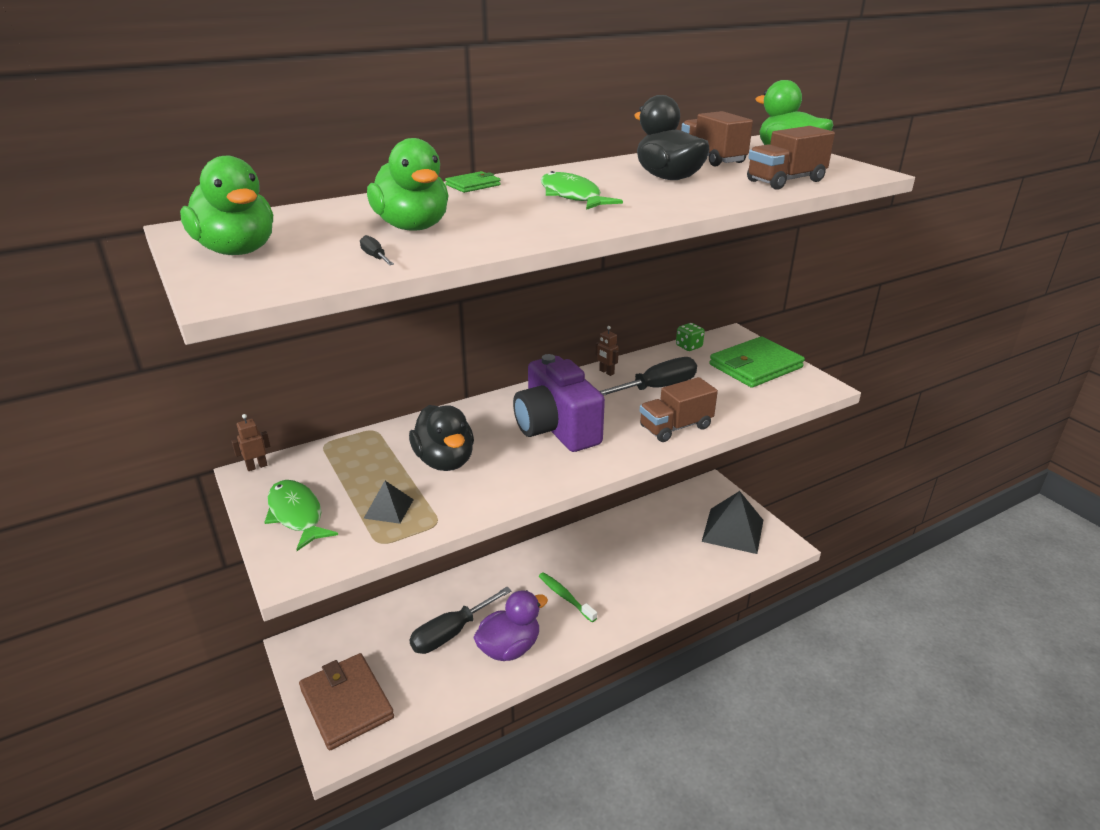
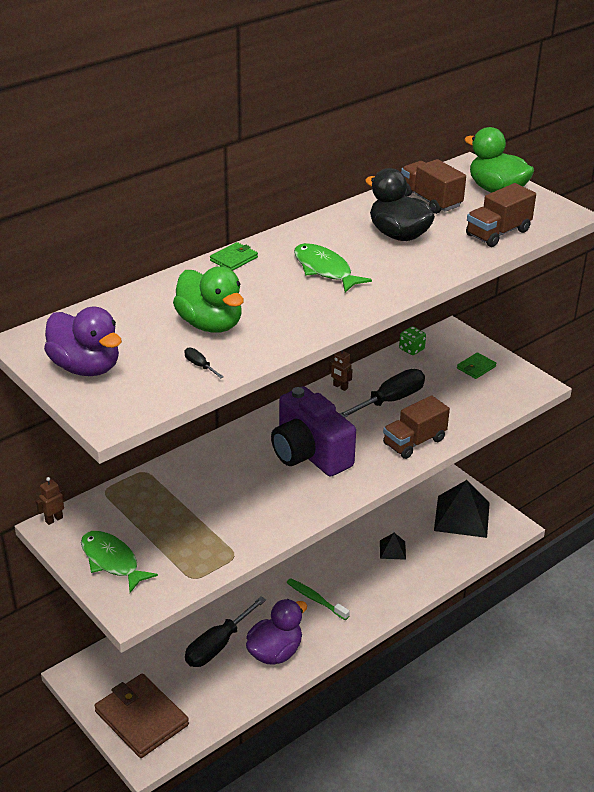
camera: 10 degrees left, 5 degrees up
(237, 251) = (86, 367): green duck -> purple duck
(388, 508) = (189, 547): black pyramid -> black pyramid (392, 549)
(445, 461) = (220, 497): black duck -> none
(755, 366) = (476, 367): green wallet -> green wallet, size x0.46

